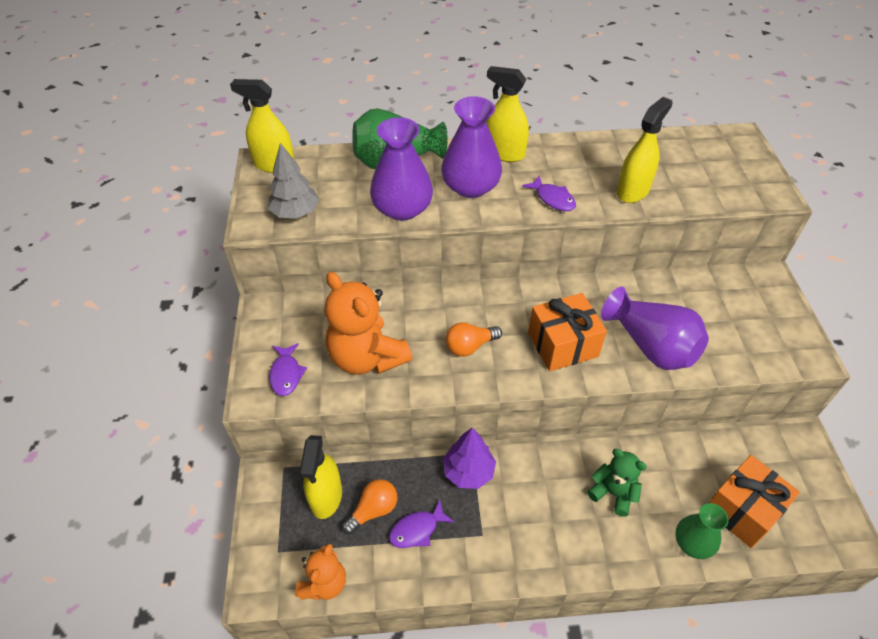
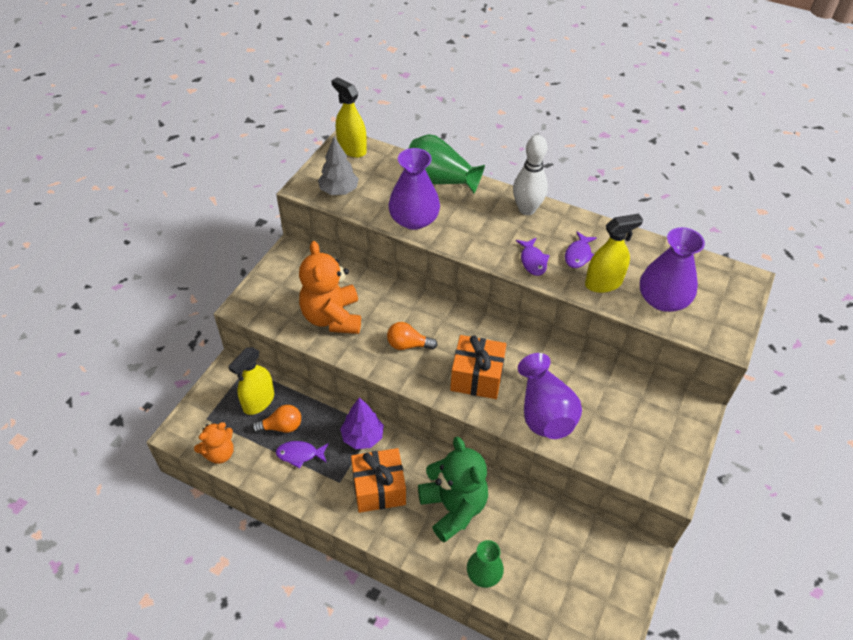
camera: 30 degrees right, 0 degrees up
(286, 374) = (273, 303): purple fish -> purple fish (578, 255)
(470, 187) = (477, 225): purple vase -> purple vase (662, 299)
(504, 153) = (526, 209): yellow spray bottle -> white bowling pin
(613, 493) = (453, 508): green teddy bear -> green teddy bear, size x1.74
(742, 510) = (542, 575): orange gift -> orange gift (379, 488)

